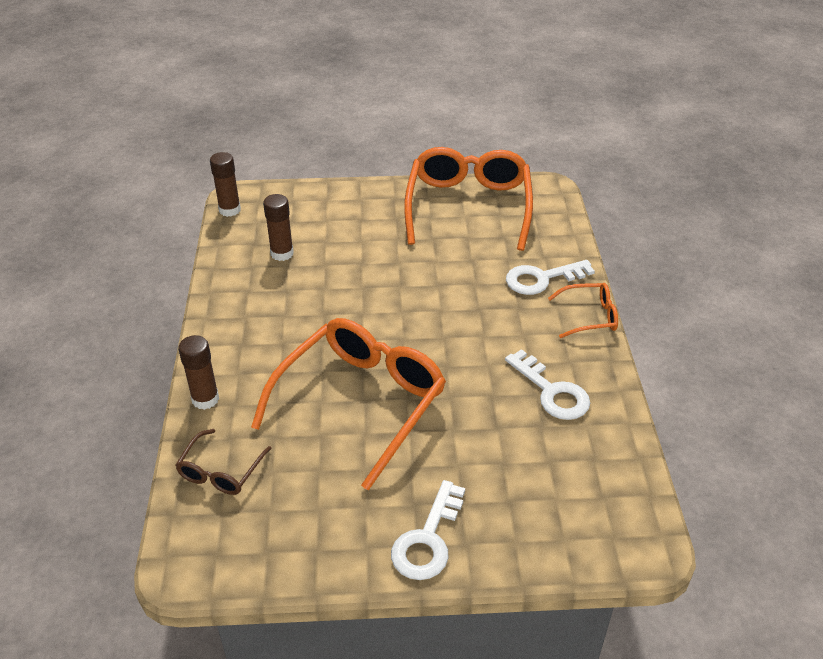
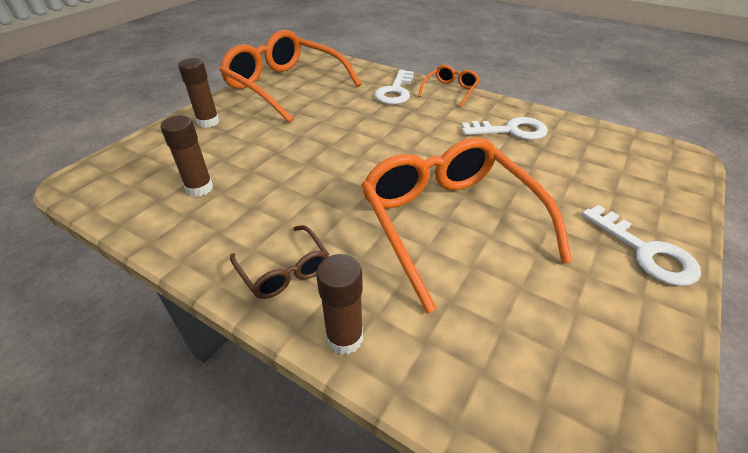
camera: 55 degrees left, 0 degrees up
(221, 471) = (474, 373): brown glasses -> brown glasses (284, 270)
(230, 210) = (85, 195): brown glue stick -> brown glue stick (208, 122)

